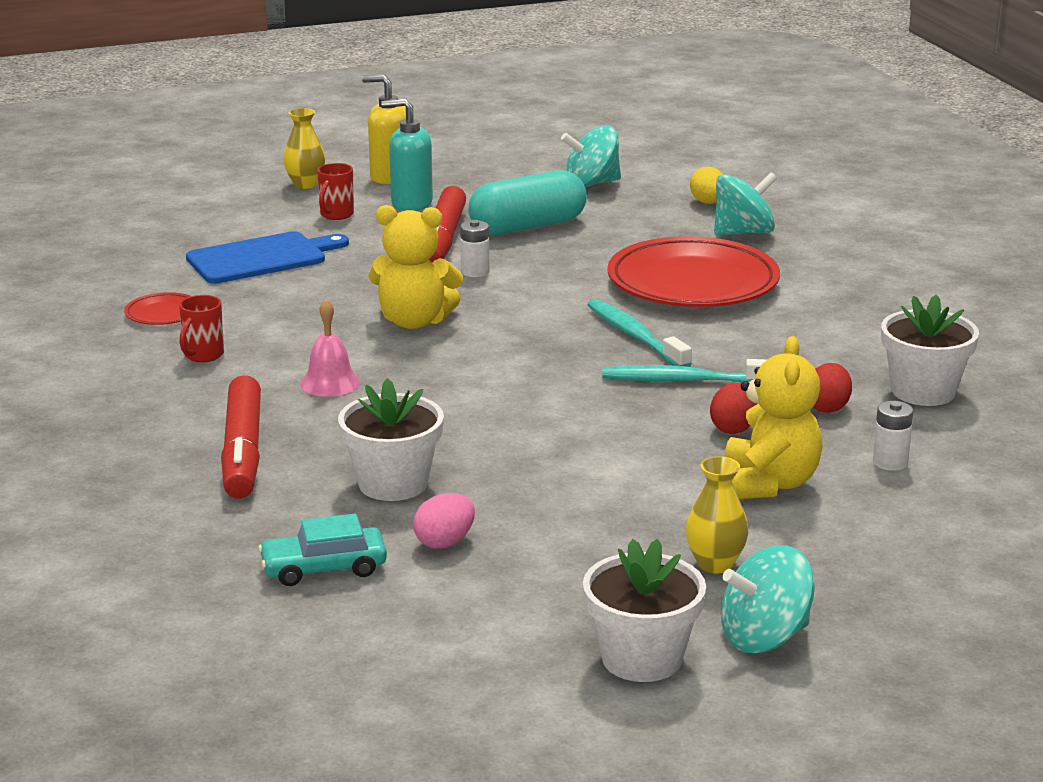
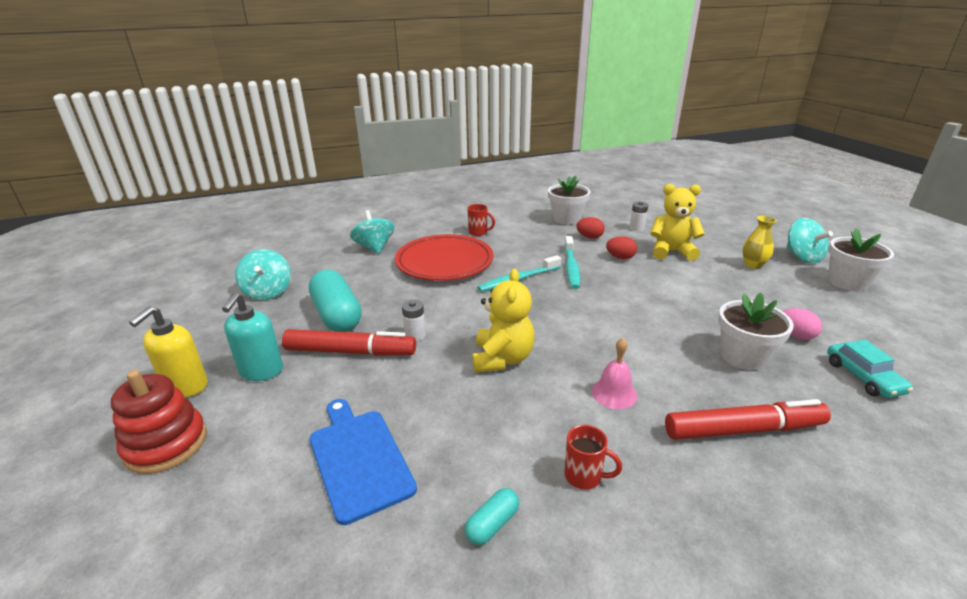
camera: 90 degrees left, 5 degrees up
(163, 314) = (492, 524): red plate -> turquoise capsule
(305, 184) = (166, 444): yellow vase -> red stacking toy
(336, 215) = (266, 415): red mug -> red mug (479, 232)
(708, 203) = (324, 255): yellow egg -> none

